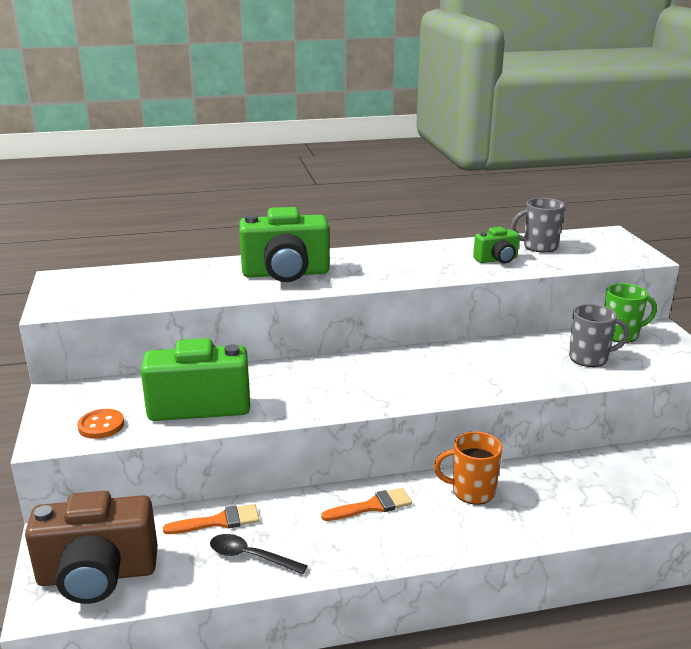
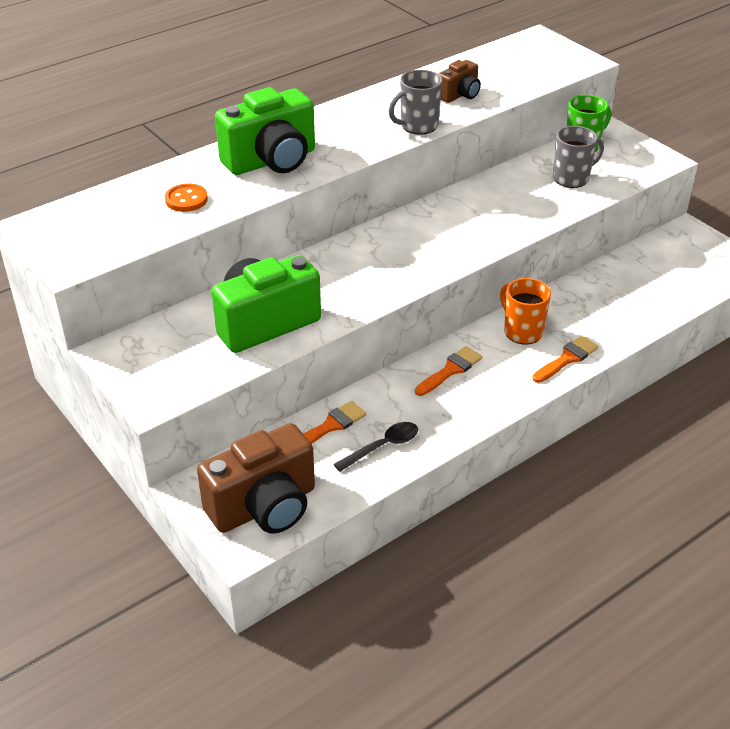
camera: 25 degrees left, 15 degrees up
(101, 425) = (190, 372): orange button -> orange button (186, 199)
(250, 556) = (382, 446): black spoon -> black spoon turned 150 degrees clockwise
(471, 491) = (522, 331): orange mug -> orange mug turned 75 degrees clockwise
(497, 260) = (459, 95): green camera -> brown camera
(501, 531) = (567, 359): none -> orange brush
(539, 247) = (486, 69): grey mug -> grey mug (418, 126)

